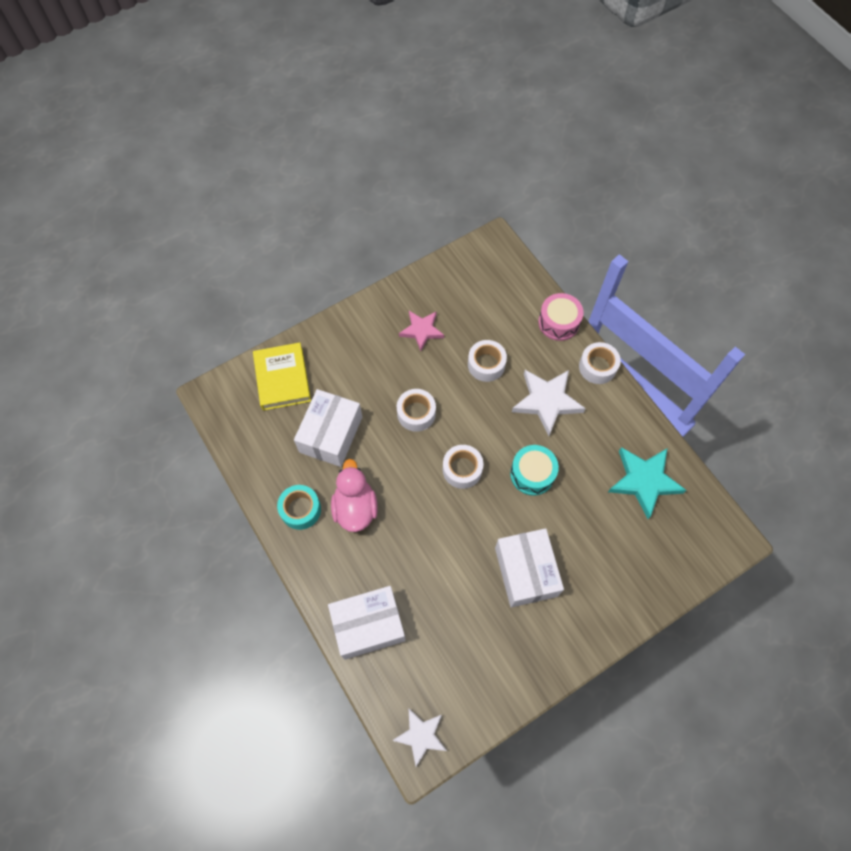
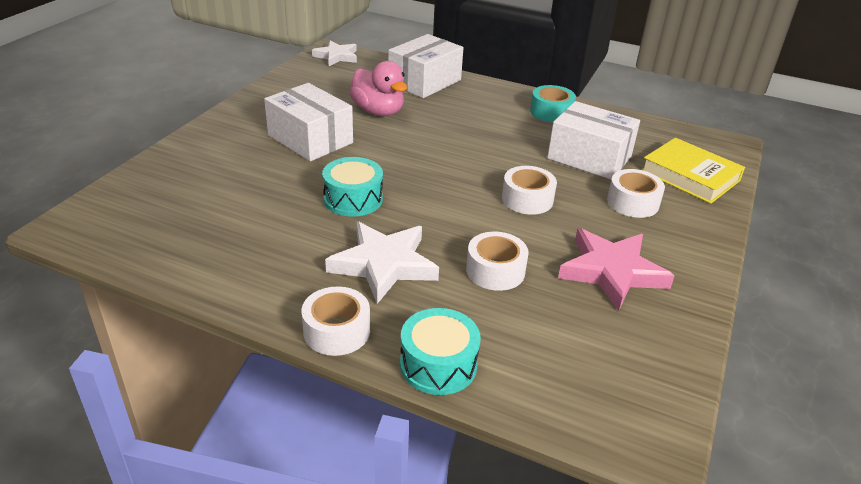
camera: 145 degrees right, 30 degrees down
(331, 434) = (589, 157): white box -> white box turned 45 degrees counterclockwise
(355, 507) = (507, 126): pink duck -> pink duck (378, 111)
(421, 331) = (612, 272): pink star -> pink star, size x1.53
(462, 469) = (433, 178): white tape -> white tape (632, 202)
(558, 322) = (438, 365): pink drum -> turquoise drum
(644, 481) = (206, 238): turquoise star -> none

